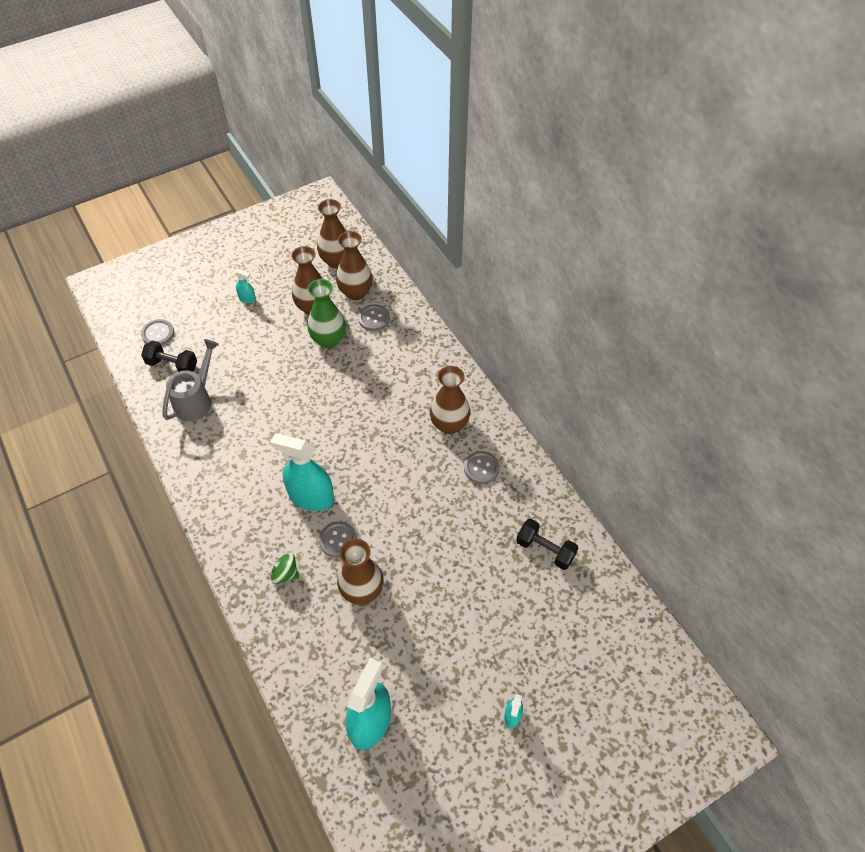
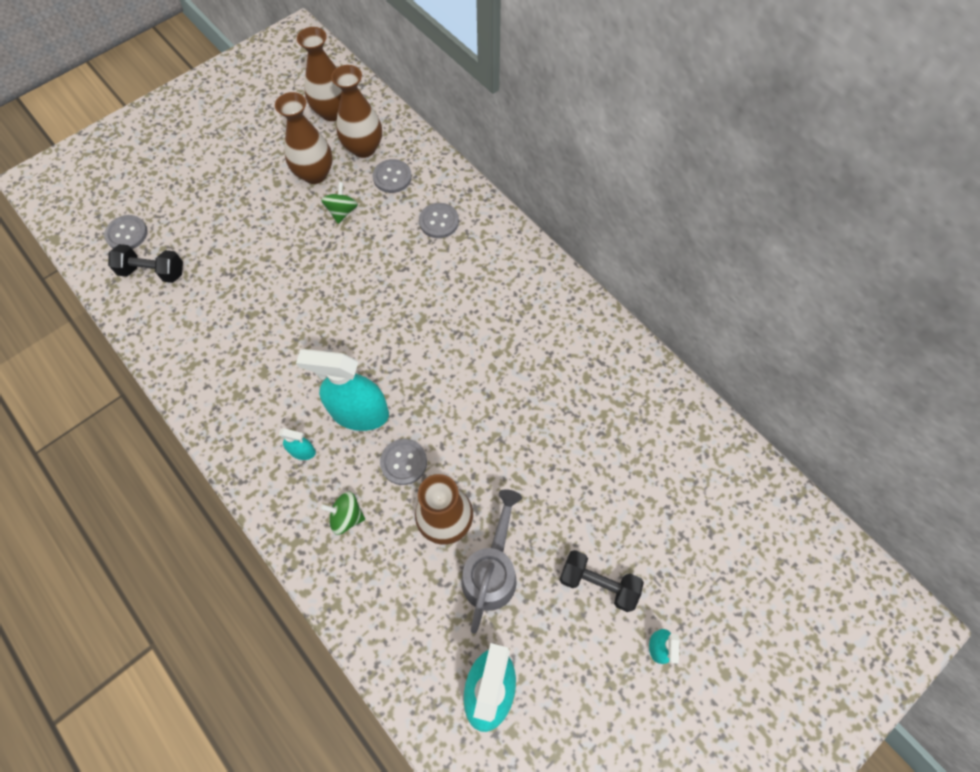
camera: 10 degrees left, 10 degrees up
(196, 400) = (192, 312): grey watering can -> grey watering can (491, 571)
(247, 298) = (231, 174): turquoise spray bottle -> turquoise spray bottle (302, 451)
(328, 340) = (342, 211): green vase -> green spinning top
(449, 424) = (509, 295): brown vase -> none
(481, 468) = (558, 343): grey button -> grey button (439, 221)
(545, 550) = (654, 432): black dumbbell -> black dumbbell (598, 583)

